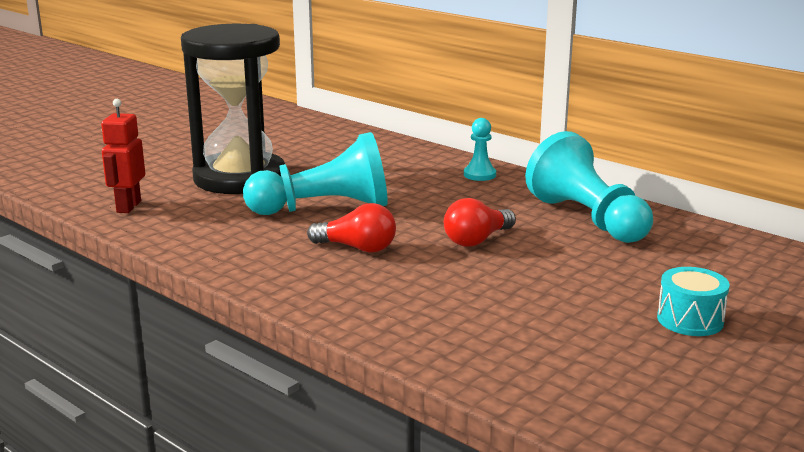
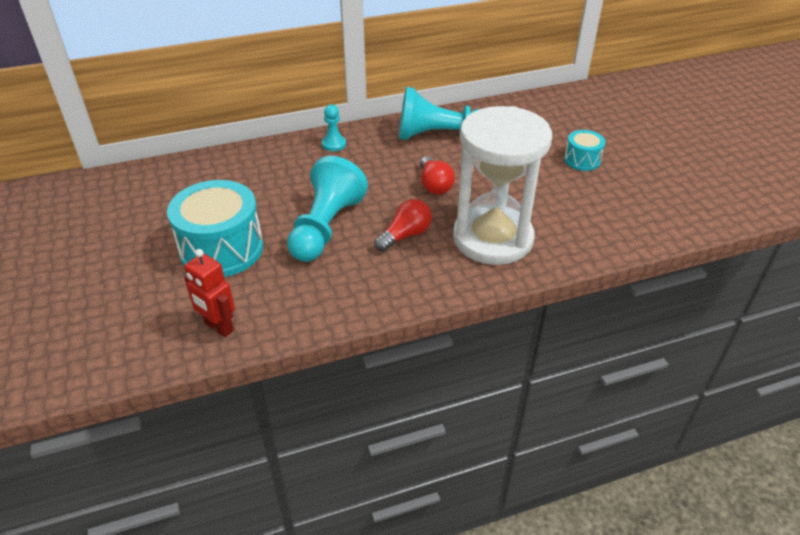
camera: 60 degrees left, 20 degrees up
(239, 178) = (222, 249): black hourglass -> turquoise drum
(412, 297) = (492, 238): none -> white hourglass

